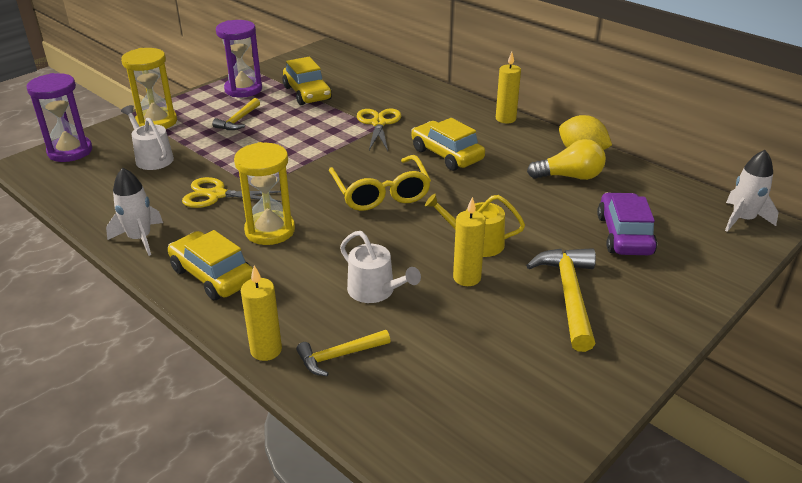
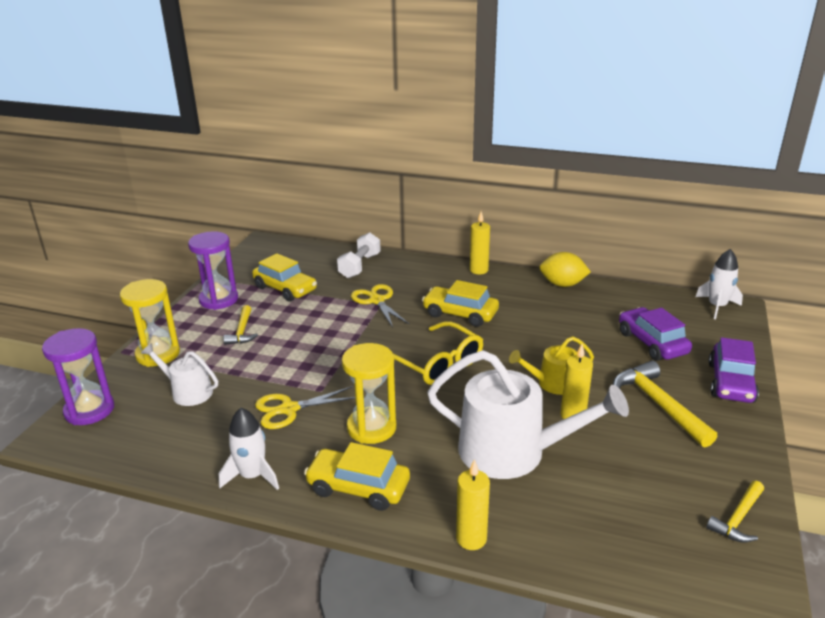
camera: 25 degrees left, 5 degrees down
(339, 356) = (536, 520): yellow hammer -> yellow hammer (738, 519)
(375, 291) = (512, 452): white watering can -> white watering can, size x1.92
(392, 89) = (360, 266): none -> white dumbbell
(569, 176) = (571, 306): yellow light bulb -> none
(676, 299) = (731, 383): none -> purple car

